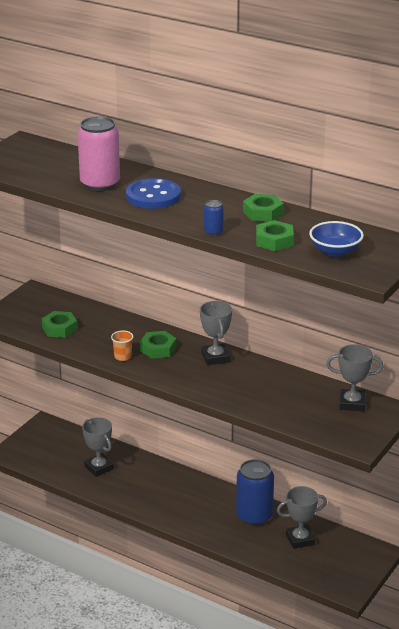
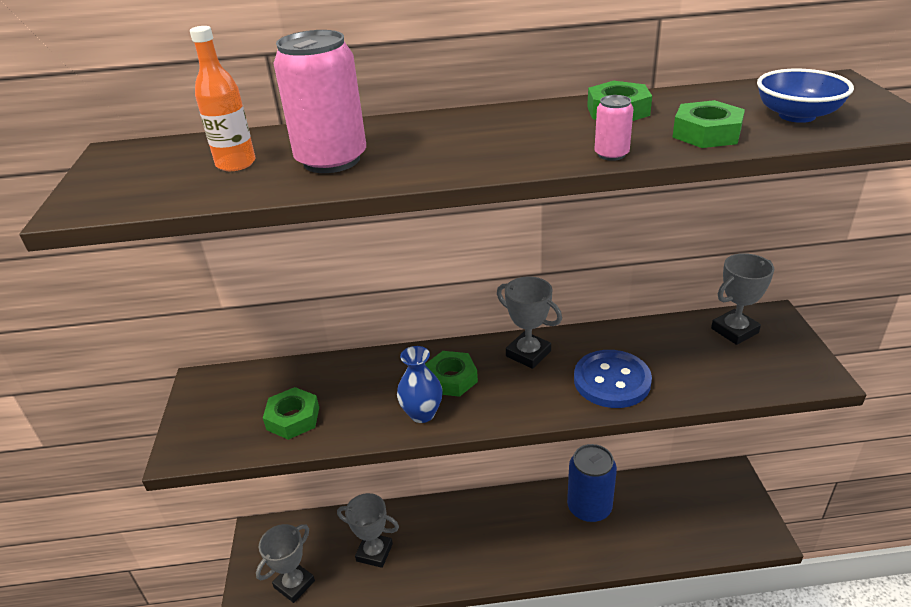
camera: 35 degrees left, 5 degrees up
(61, 168) = (236, 164): none -> orange bottle
(123, 356) = (422, 414): orange cup -> blue vase
(153, 196) = (439, 146): blue button -> blue button (612, 381)
(213, 232) = (611, 154): blue can -> pink can
(300, 539) = (658, 506): grey trophy -> grey trophy (294, 584)

